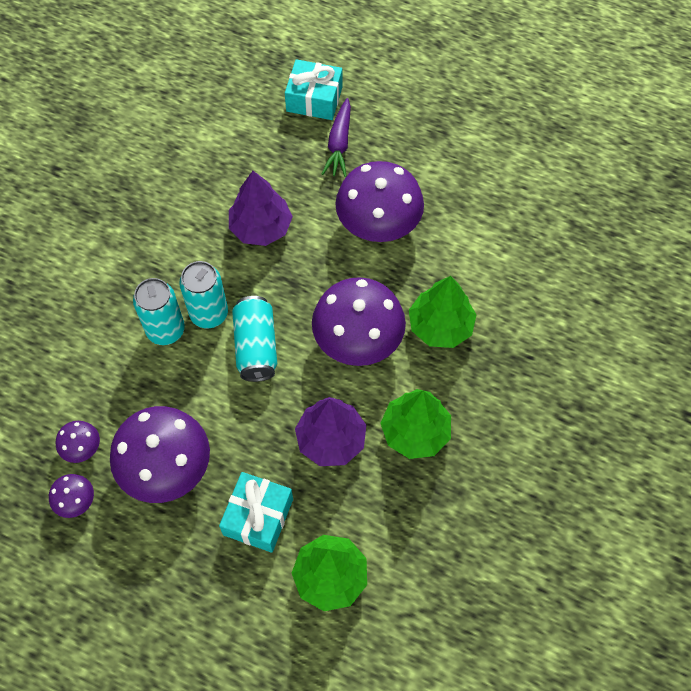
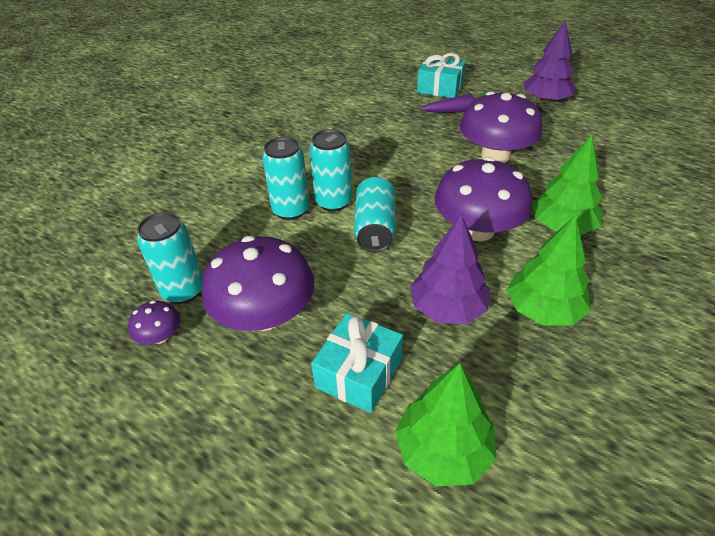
camera: 10 degrees right, 20 degrees down
(81, 447) = (183, 291): purple mushroom -> turquoise can
(261, 227) = (389, 152): purple tree -> purple tree (546, 100)
(339, 144) = (460, 110): purple carrot -> purple carrot turned 120 degrees counterclockwise

